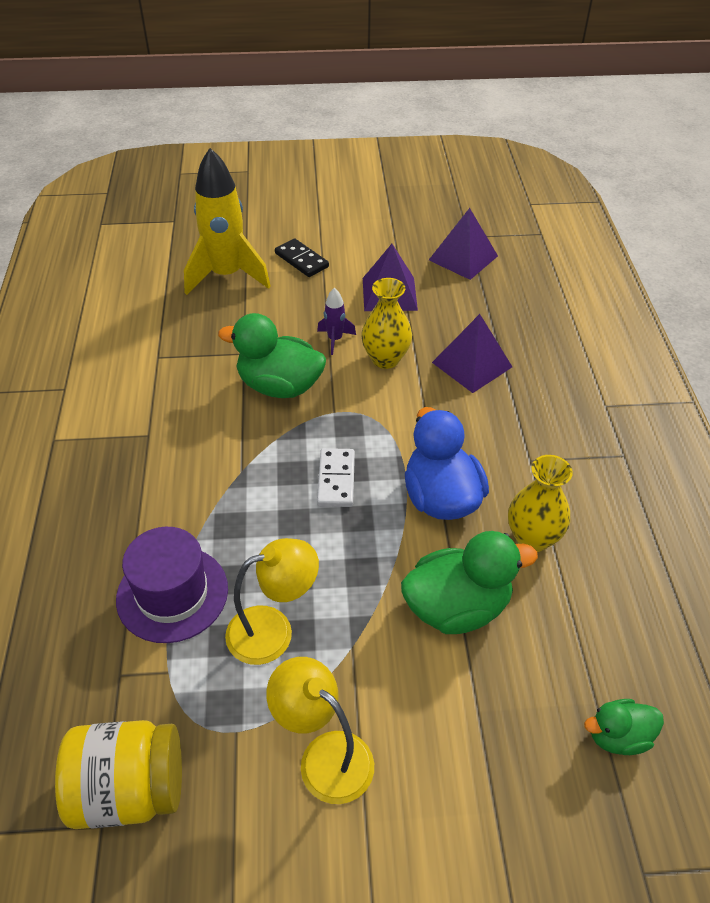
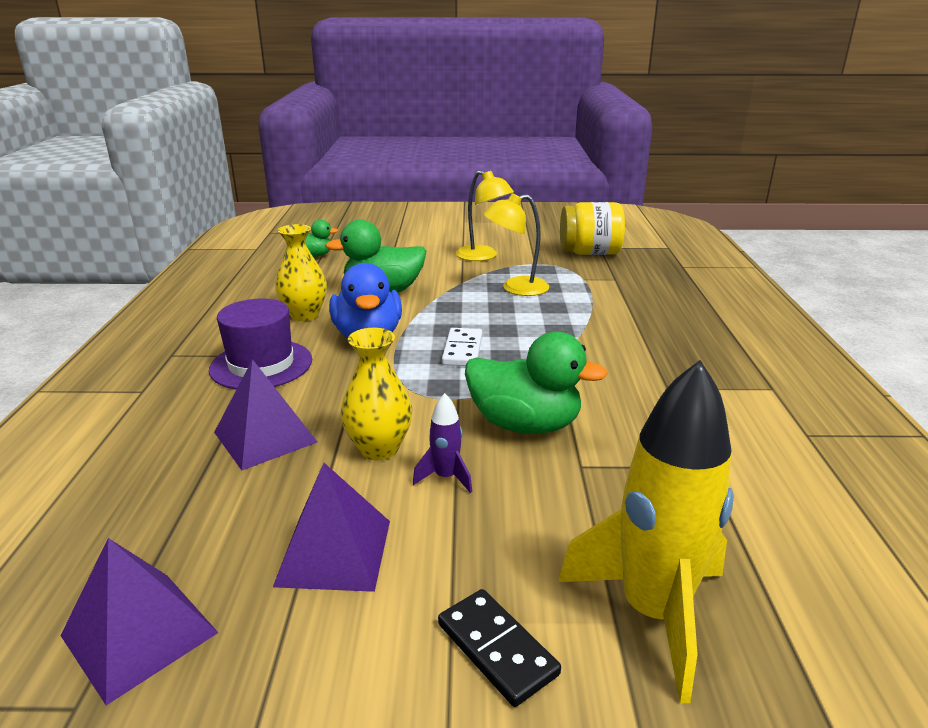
camera: 175 degrees left, 20 degrees down
(172, 593) = (594, 303): purple hat -> purple hat (261, 364)

